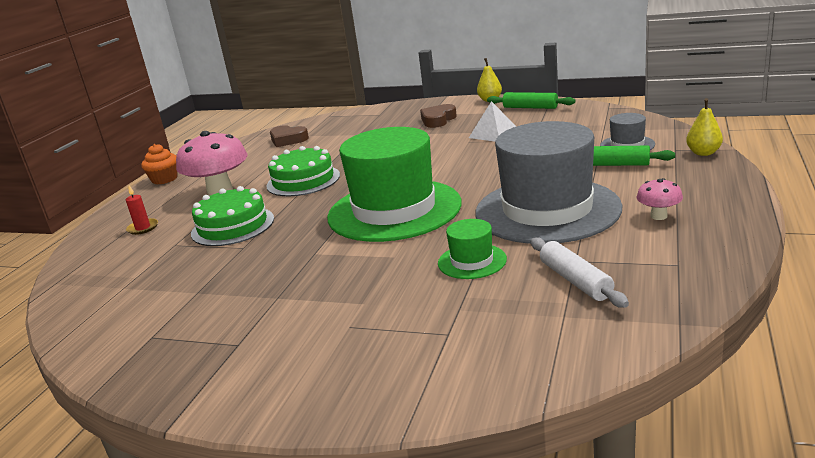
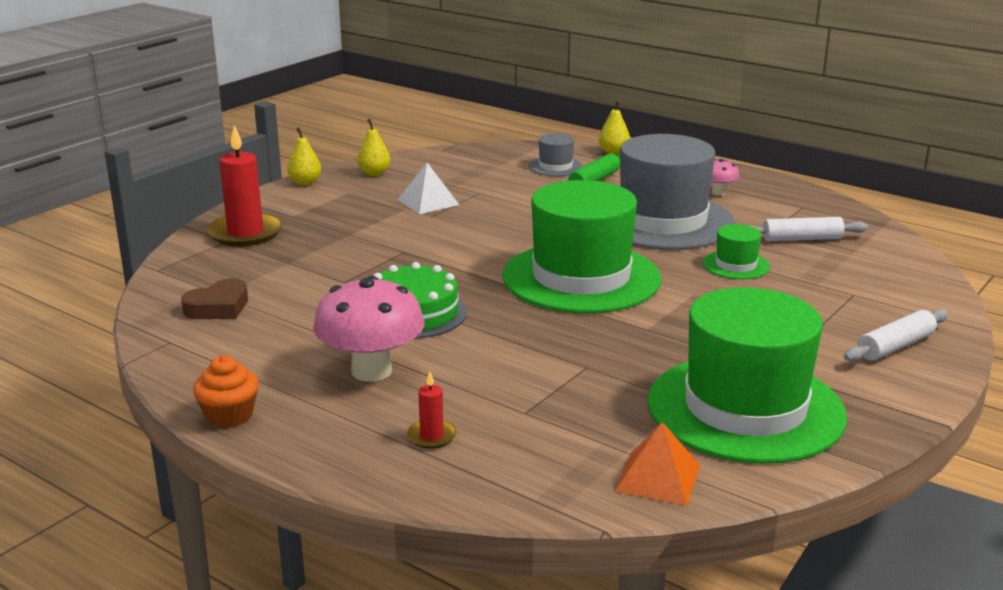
camera: 75 degrees left, 0 degrees up
(87, 305) = (658, 478): none -> orange pyramid
(186, 319) = (745, 408): none -> green hat
(233, 226) = (511, 369): green cake -> none
(329, 377) = (895, 346): none -> white rolling pin
(393, 114) = (245, 233): none -> red candle
(438, 120) = (325, 216): brown heart -> none
(530, 107) = (374, 173): green rolling pin -> yellow pear

